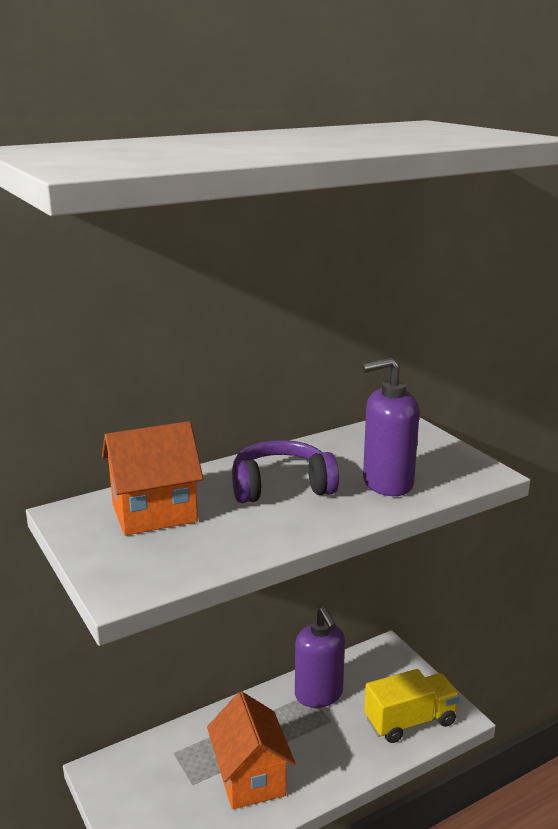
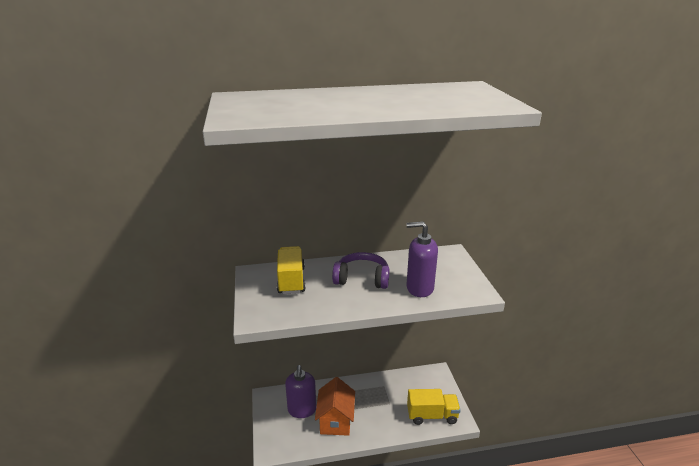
camera: 20 degrees right, 5 degrees up
(154, 513) = (291, 280): orange house -> yellow truck
(319, 694) = (389, 387): purple soap dispenser -> purple soap dispenser (302, 410)

